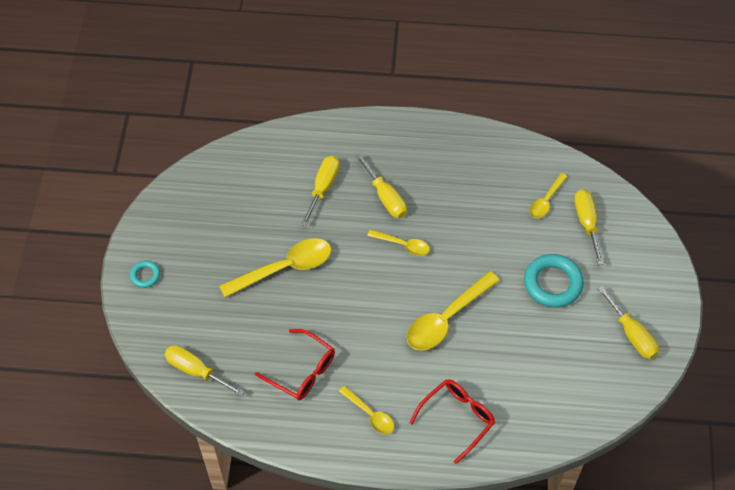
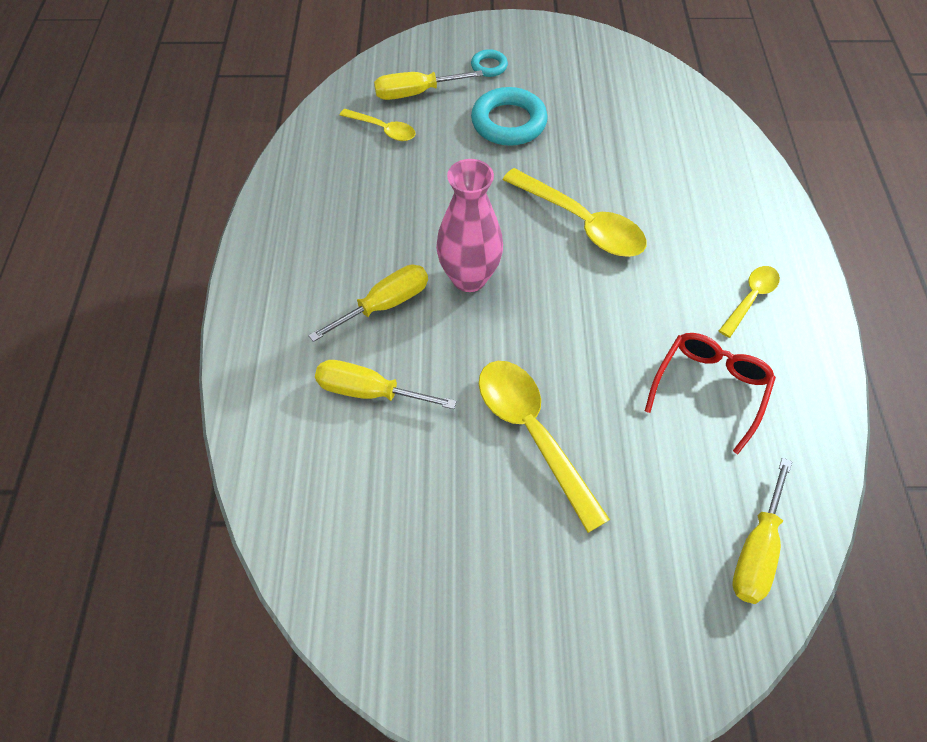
camera: 95 degrees left, 0 degrees up
(145, 275) = (586, 681): turquoise ring -> turquoise ring (489, 66)
(403, 245) = (469, 278): yellow spoon -> pink vase
(457, 418) = (724, 206): red glasses -> none
(632, 334) = (565, 58): yellow screwdriver -> none

